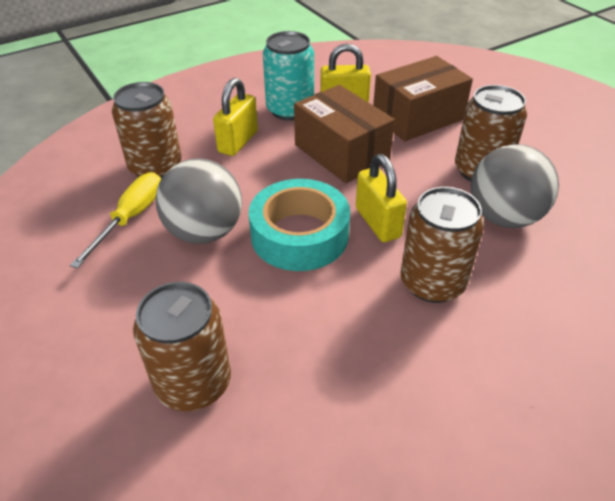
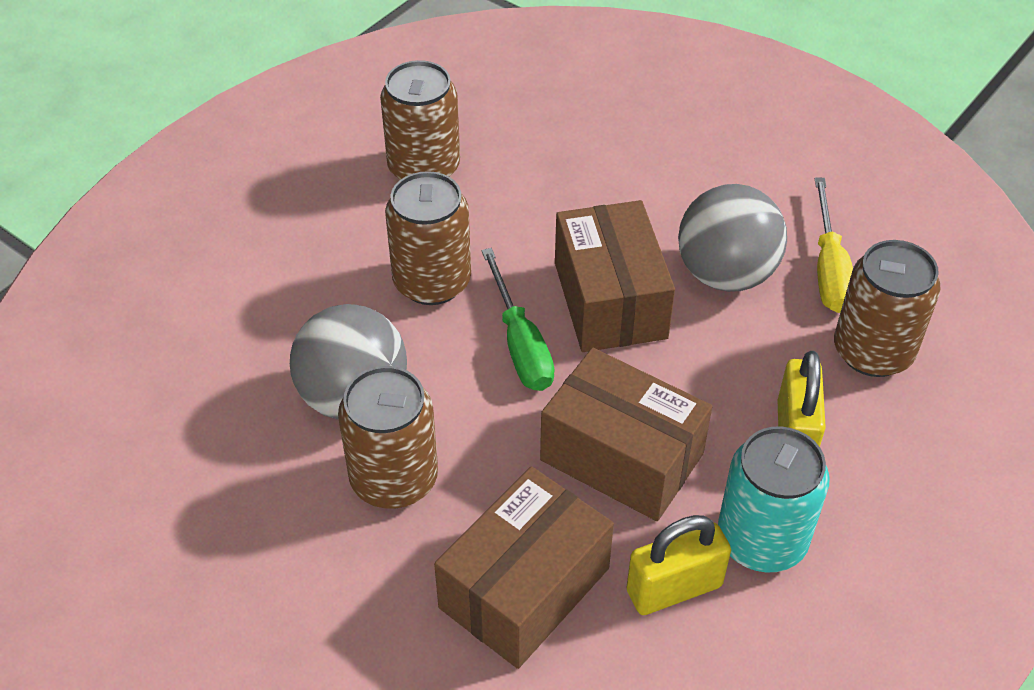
camera: 160 degrees right, 5 degrees up
(193, 383) = (624, 137): brown can -> brown can (424, 168)
(299, 235) = (609, 300): turquoise tape -> brown box
(378, 223) = (520, 343): yellow padlock -> green screwdriver

